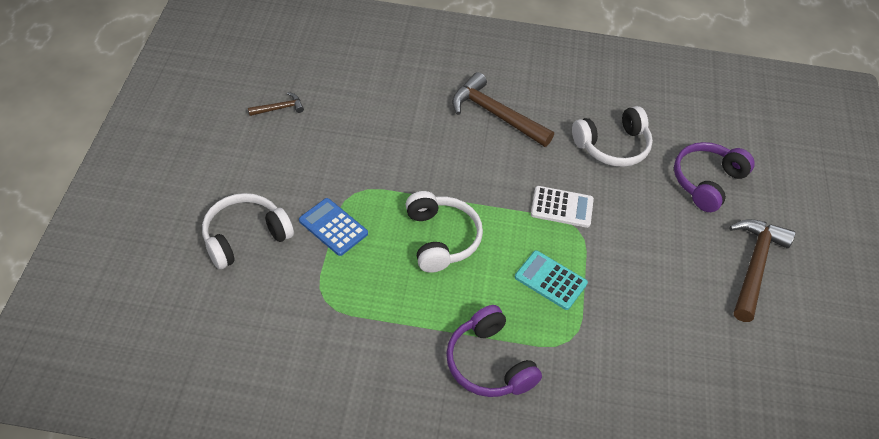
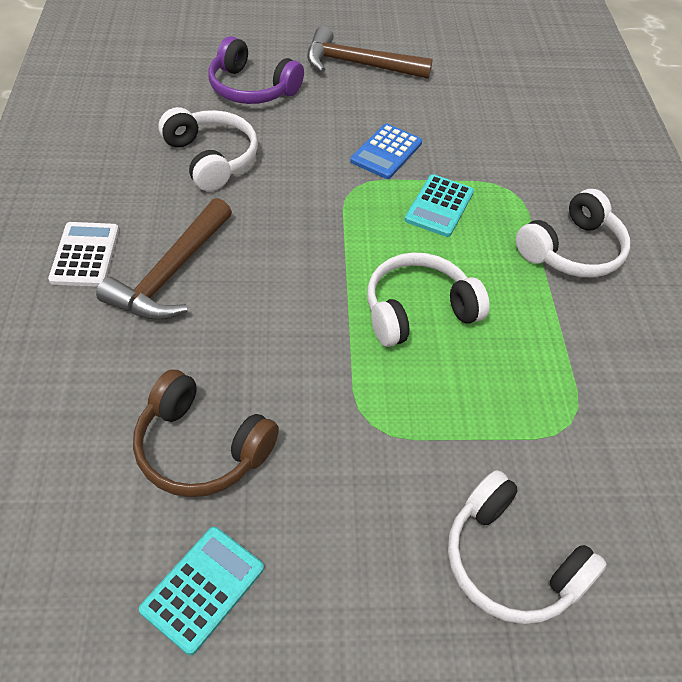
camera: 100 degrees left, 0 degrees up
(279, 108) = (203, 589): brown hammer -> turquoise calculator
(333, 227) = (445, 439): blue calculator -> blue calculator (386, 152)
(360, 115) = (201, 448): none -> brown headphones
(488, 363) = (572, 250): purple headphones -> white headphones
(562, 207) = (326, 200): white calculator -> white calculator (85, 255)

